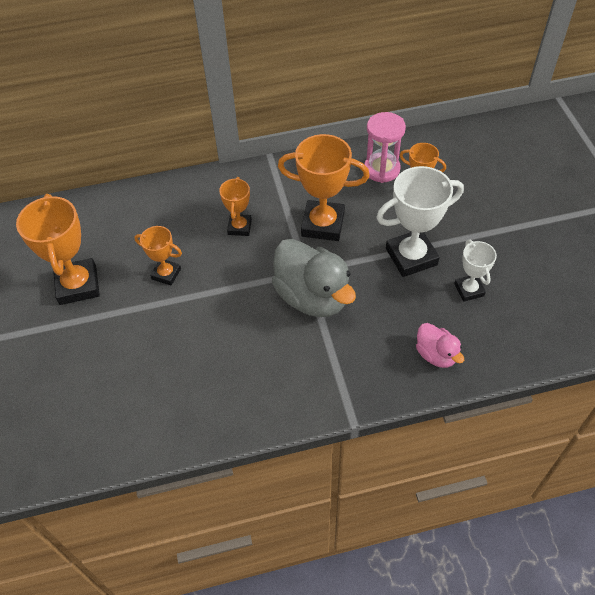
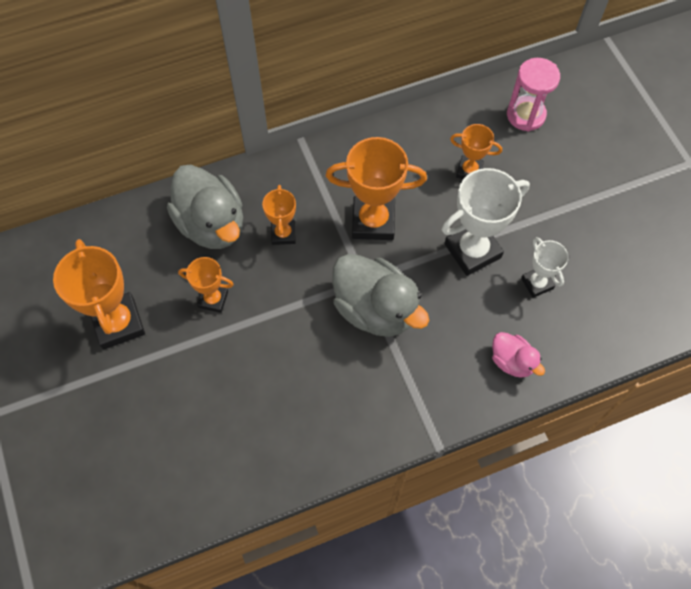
camera: 10 degrees left, 10 degrees up
(178, 214) = (212, 224): none -> grey duck
(381, 169) = (427, 147): pink hourglass -> pink hourglass (525, 115)

